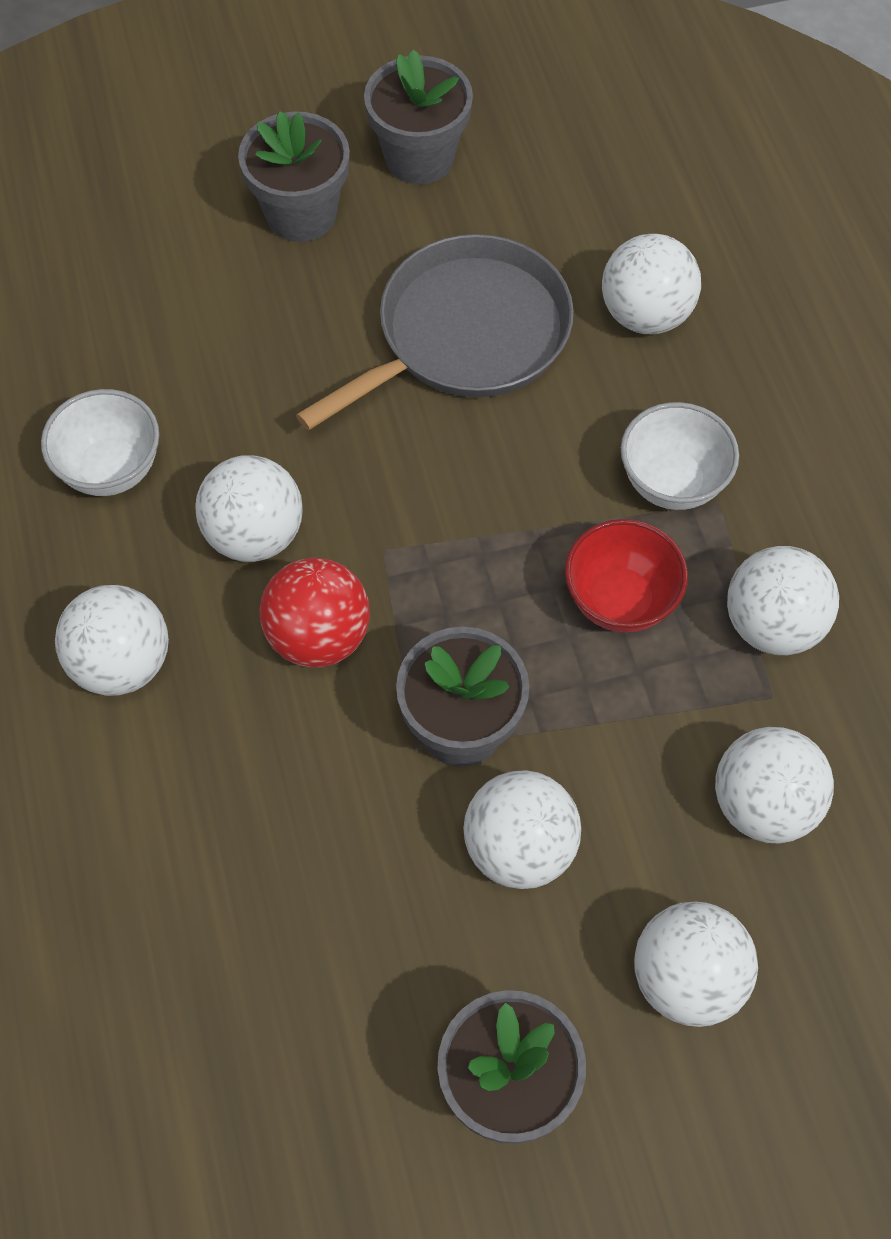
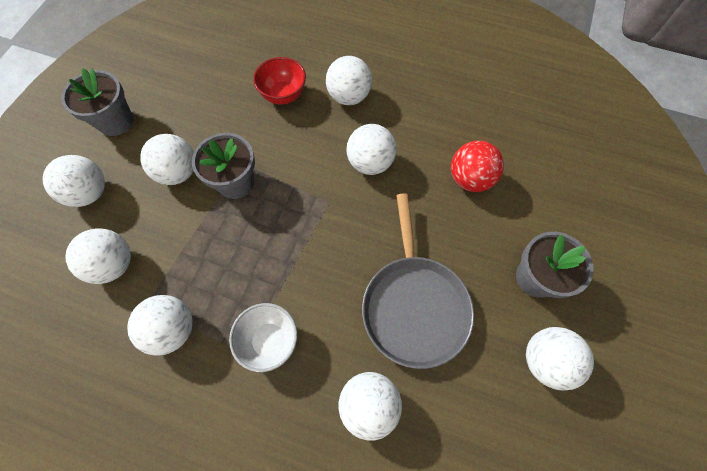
camera: 125 degrees right, 5 degrees up
(111, 469) = (436, 132): white bowl -> none
(318, 636) = (310, 159): red ball -> red ball (470, 179)
(419, 158) = (545, 360): grey flower pot -> white ball
(620, 600) = (235, 275): red bowl -> red bowl (283, 95)

